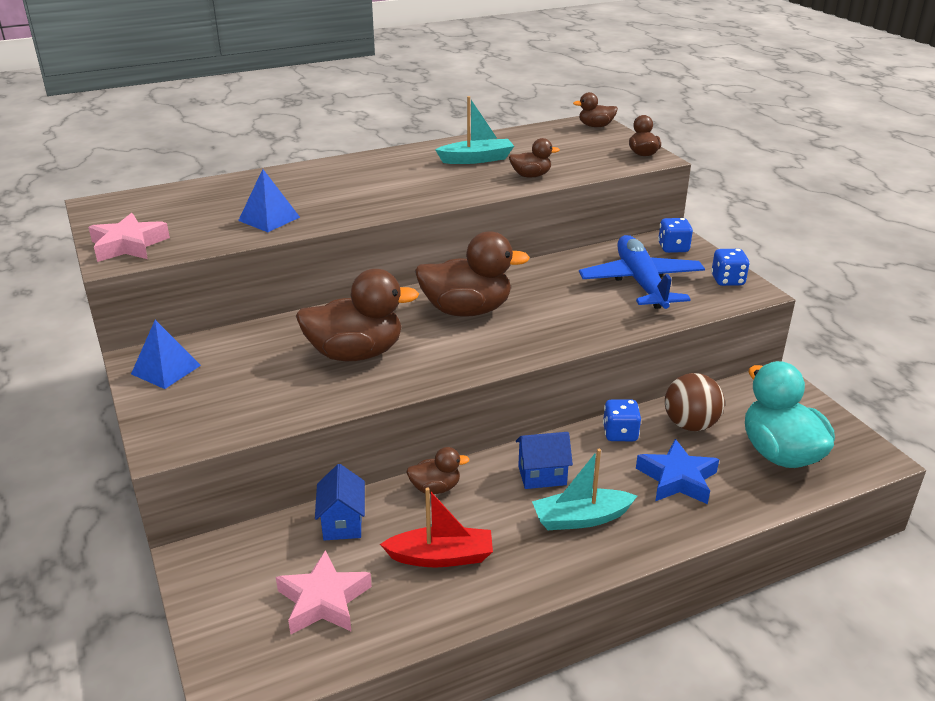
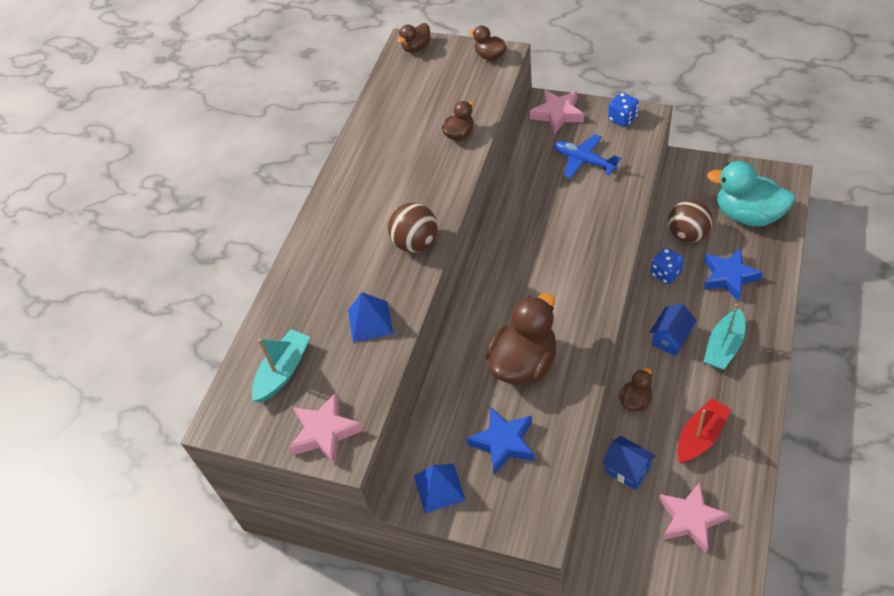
camera: 40 degrees left, 20 degrees up
(251, 381) = (504, 443): none -> blue star
(380, 204) = (415, 243): none -> brown ball
(467, 310) = (528, 271): brown duck -> none
(476, 159) = (399, 146): turquoise boat -> turquoise boat (283, 371)
(641, 283) = (584, 161): blue plane -> blue plane, size x0.63
(673, 248) = (558, 114): blue dice -> pink star

